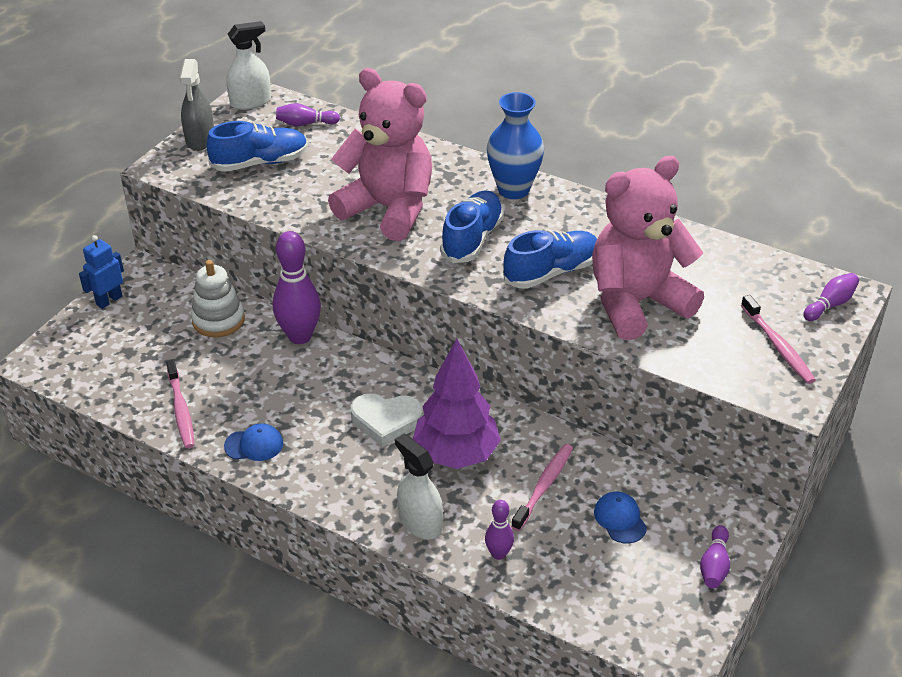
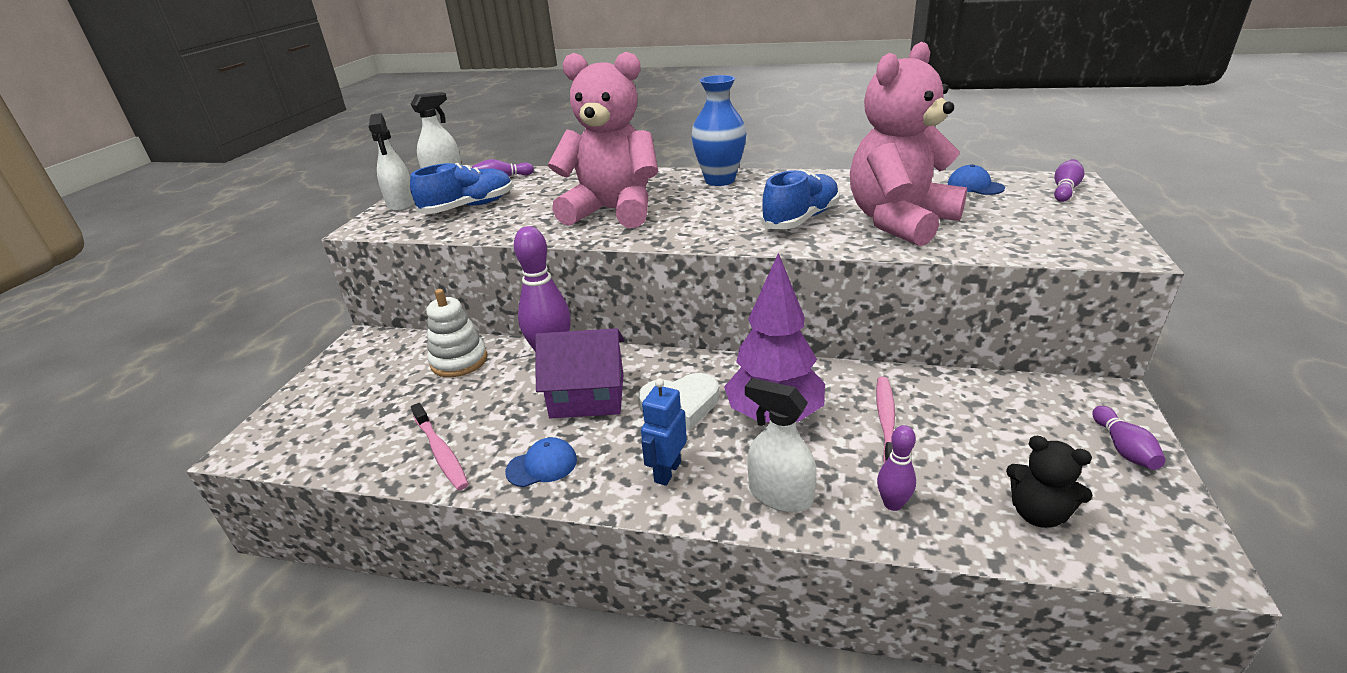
camera: 15 degrees left, 10 degrees down
(109, 300) = (331, 371): blue robot -> blue robot (667, 472)
(200, 139) = (402, 204): grey spray bottle -> white spray bottle
(313, 390) = (587, 396): none -> purple house
(472, 239) = (707, 214): blue shoe -> none
(599, 593) = (1037, 513): none -> black teddy bear
(620, 519) = (988, 431): blue cap -> blue cap (975, 186)
(778, 346) = (1058, 222): pink toothbrush -> none

